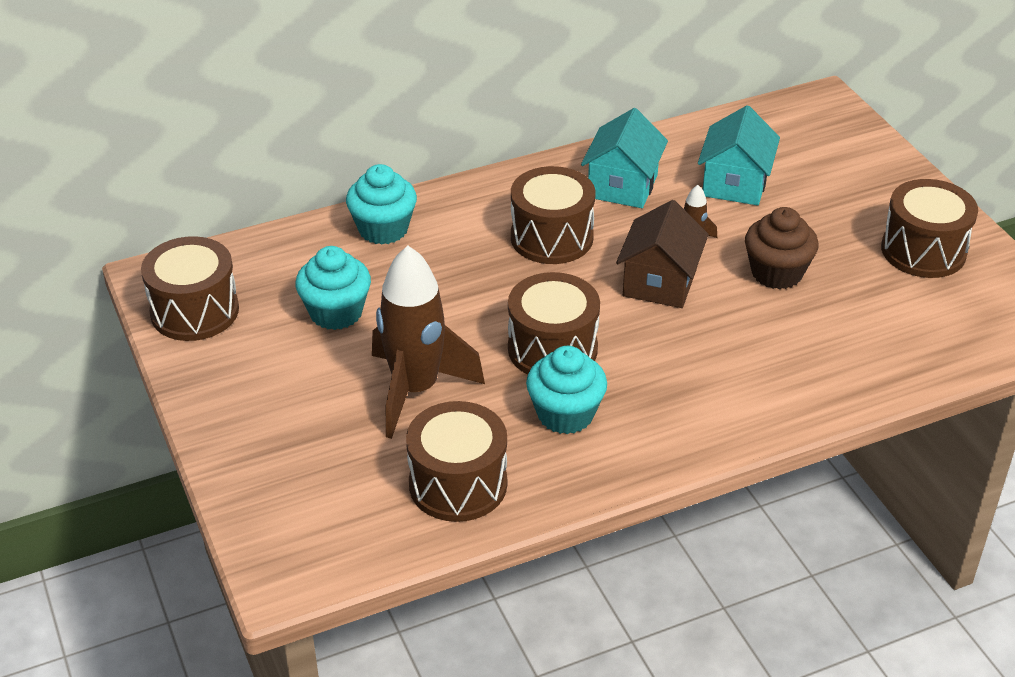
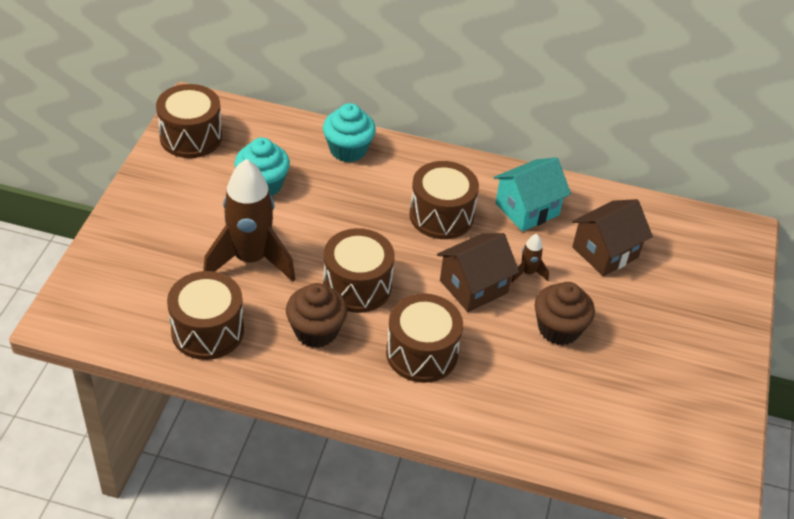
camera: 35 degrees right, 5 degrees up
(565, 414) = (316, 331): turquoise cupcake -> brown cupcake
(735, 184) = (605, 252): turquoise house -> brown house
(923, 250) = (683, 379): brown drum -> brown drum (421, 353)

